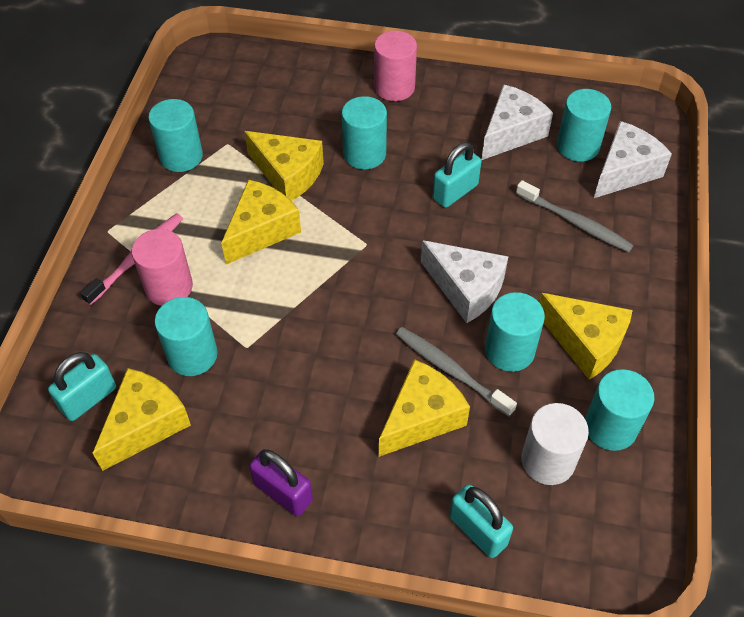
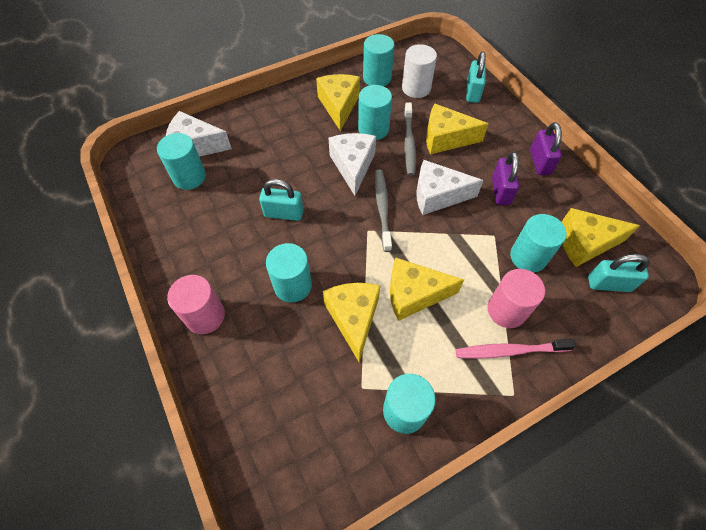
camera: 130 degrees left, 5 degrees up
(290, 406) = (500, 191): none -> purple padlock
(511, 133) = (203, 216): white cheese -> white cheese (438, 196)
(575, 222) = (259, 147): grey toothbrush -> grey toothbrush (382, 208)

